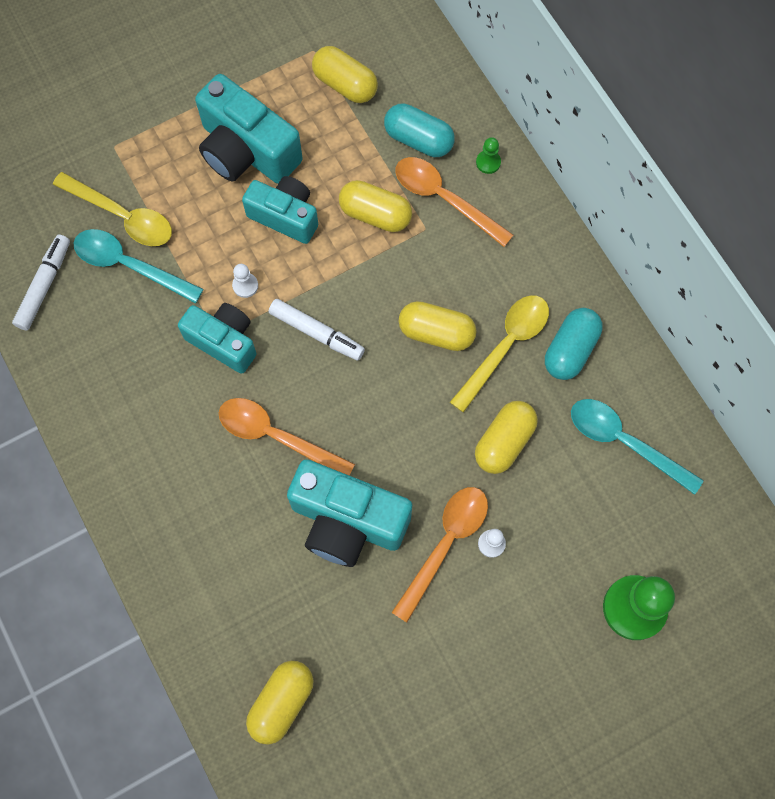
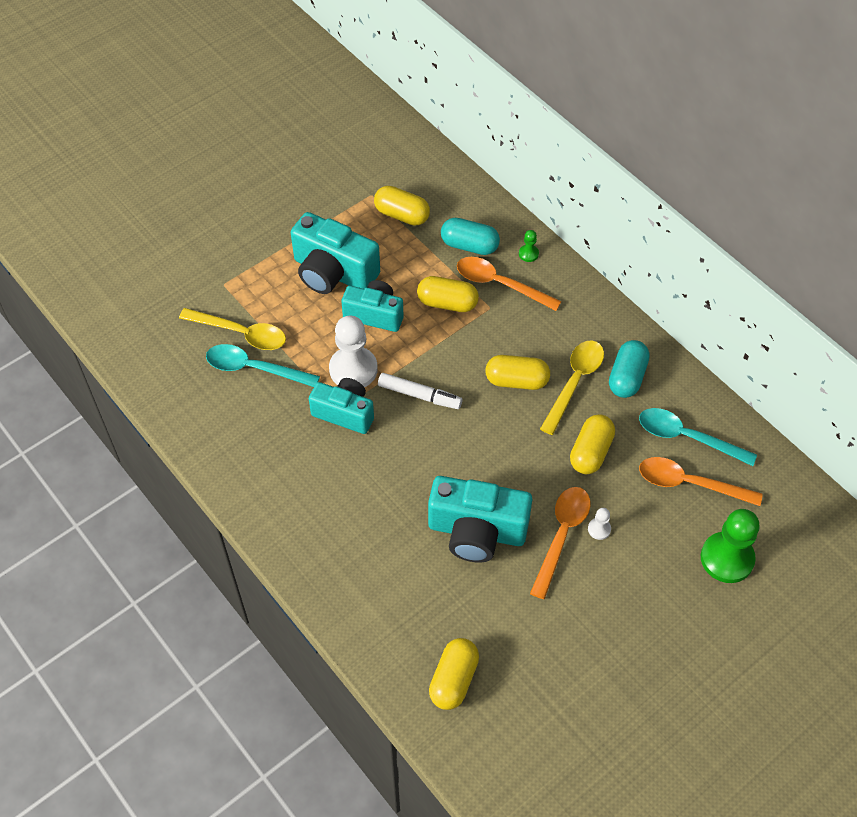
camera: 10 degrees left, 15 degrees down
(44, 285) = (186, 394): white marker -> none
(245, 285) = (353, 369): white pawn -> white pawn, size x2.27
(276, 436) = (404, 476): orange spoon -> orange spoon (689, 483)

